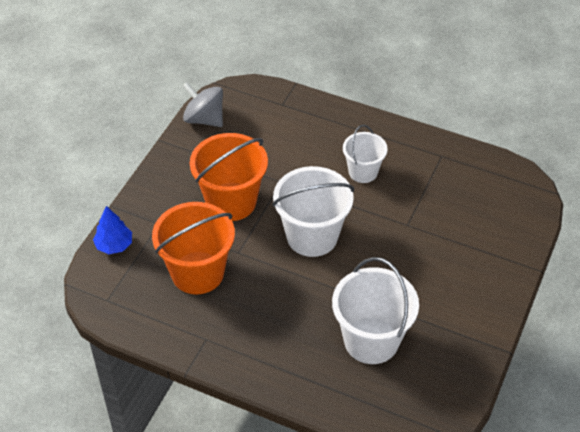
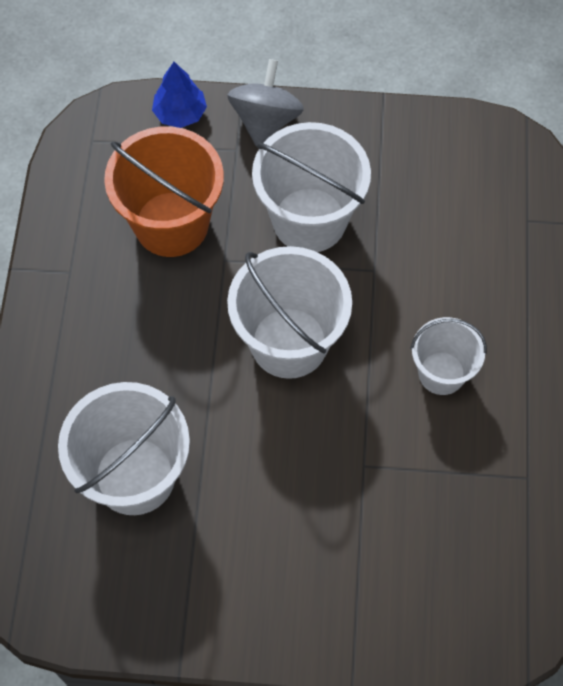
camera: 70 degrees right, 15 degrees up
(204, 119) = (448, 132): grey spinning top -> grey spinning top (265, 121)
(231, 202) = (309, 220): orange bucket -> white bucket

